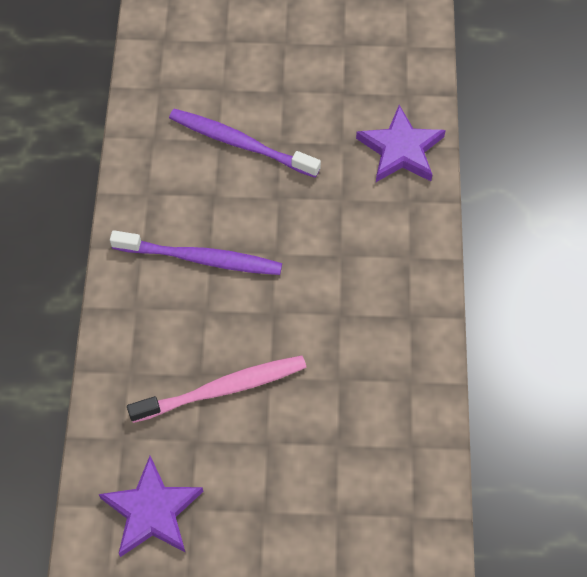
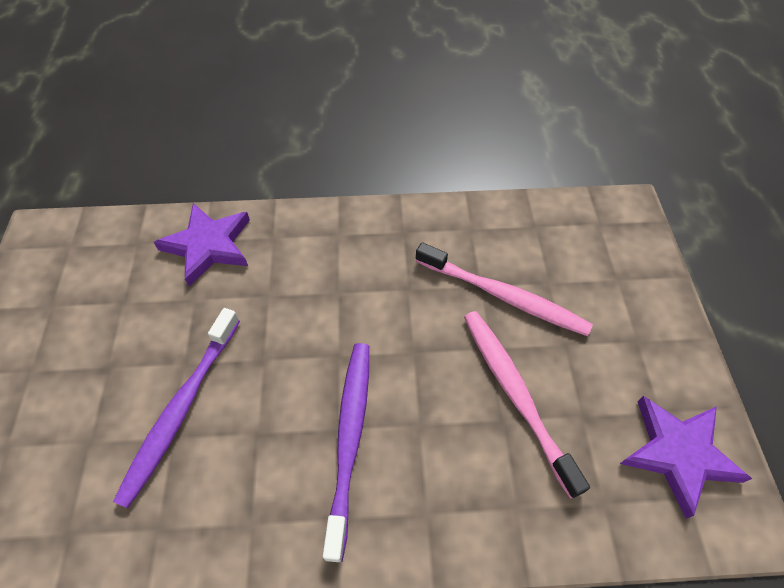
camera: 95 degrees left, 5 degrees down
(324, 398) = (504, 296): none -> pink toothbrush

